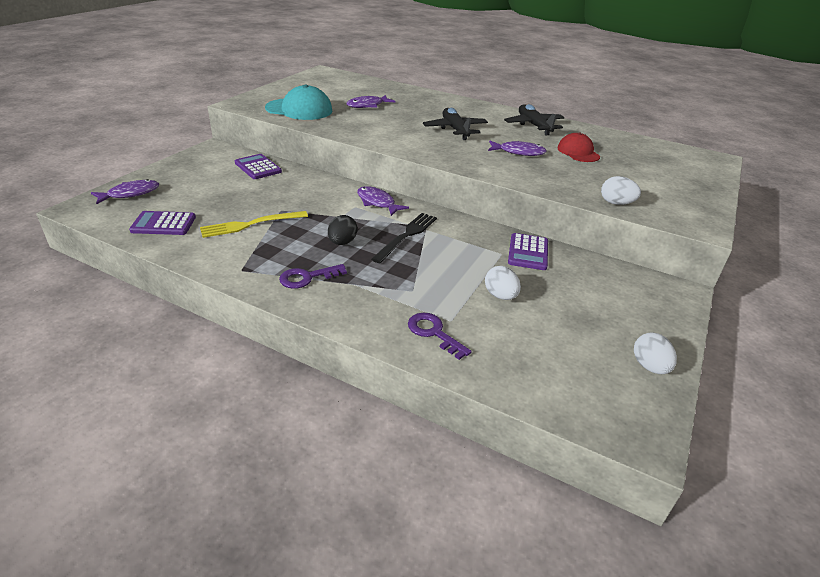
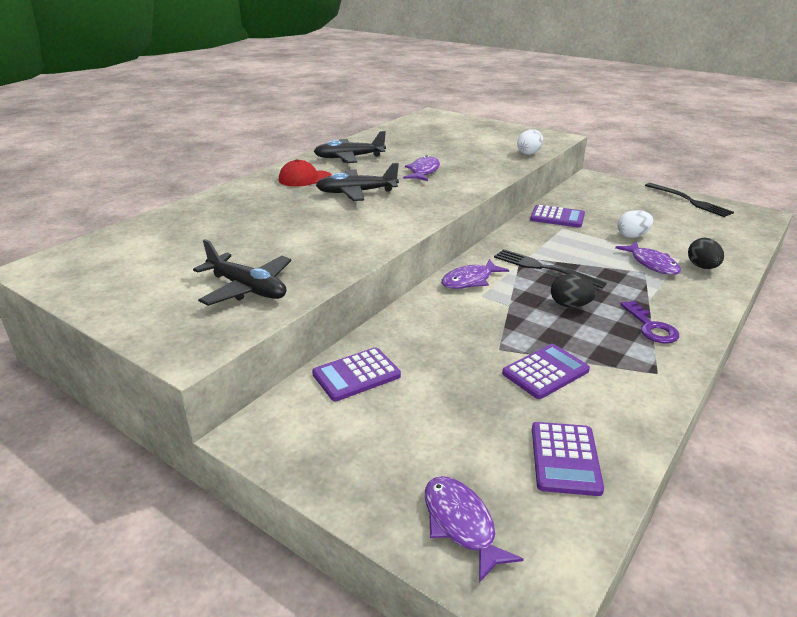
camera: 80 degrees left, 5 degrees down
(250, 224) = (545, 372): yellow fork -> purple calculator
(299, 109) = (247, 288): turquoise cap -> black plane
(367, 105) = (249, 236): purple fish -> purple fish (652, 264)
(434, 333) = (702, 267): purple key -> black egg
(578, 152) = (422, 150): red cap -> red cap (305, 178)
(649, 366) = (690, 201): white egg -> black fork

